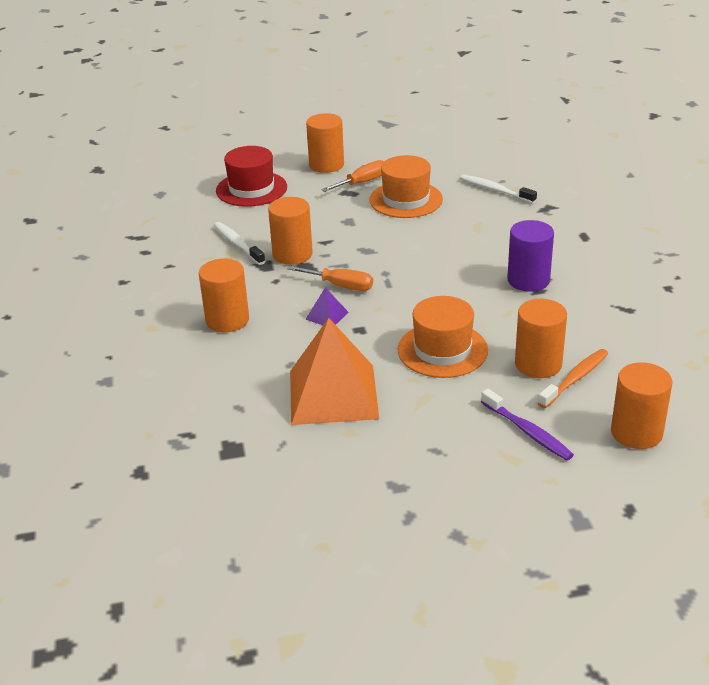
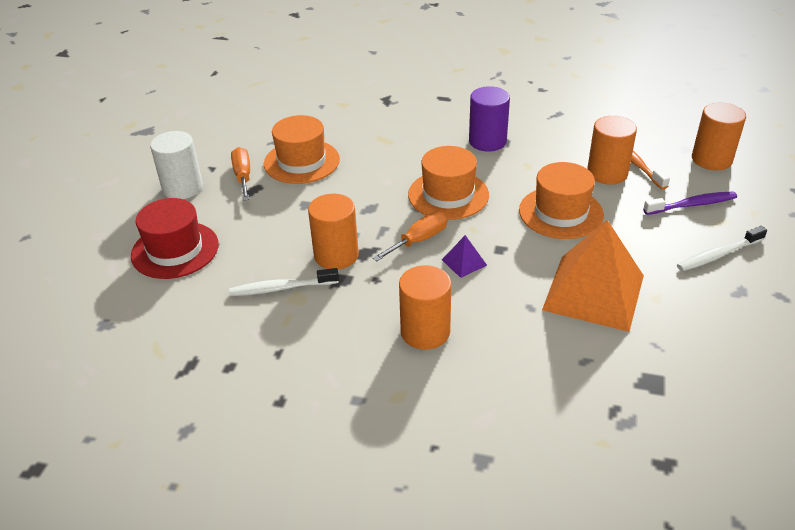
camera: 65 degrees left, 5 degrees up
(326, 165) = (182, 188): orange cylinder -> white cylinder
(418, 282) = (448, 195): none -> orange hat
(495, 190) = (334, 113): white toothbrush -> white toothbrush (718, 255)

